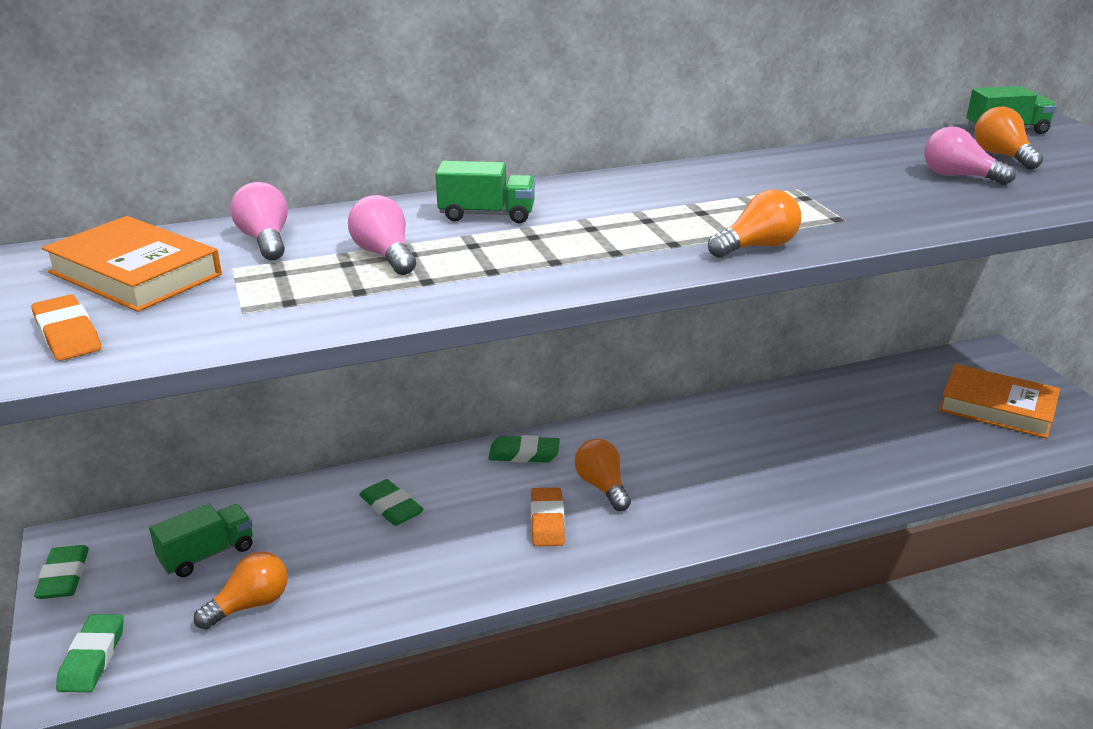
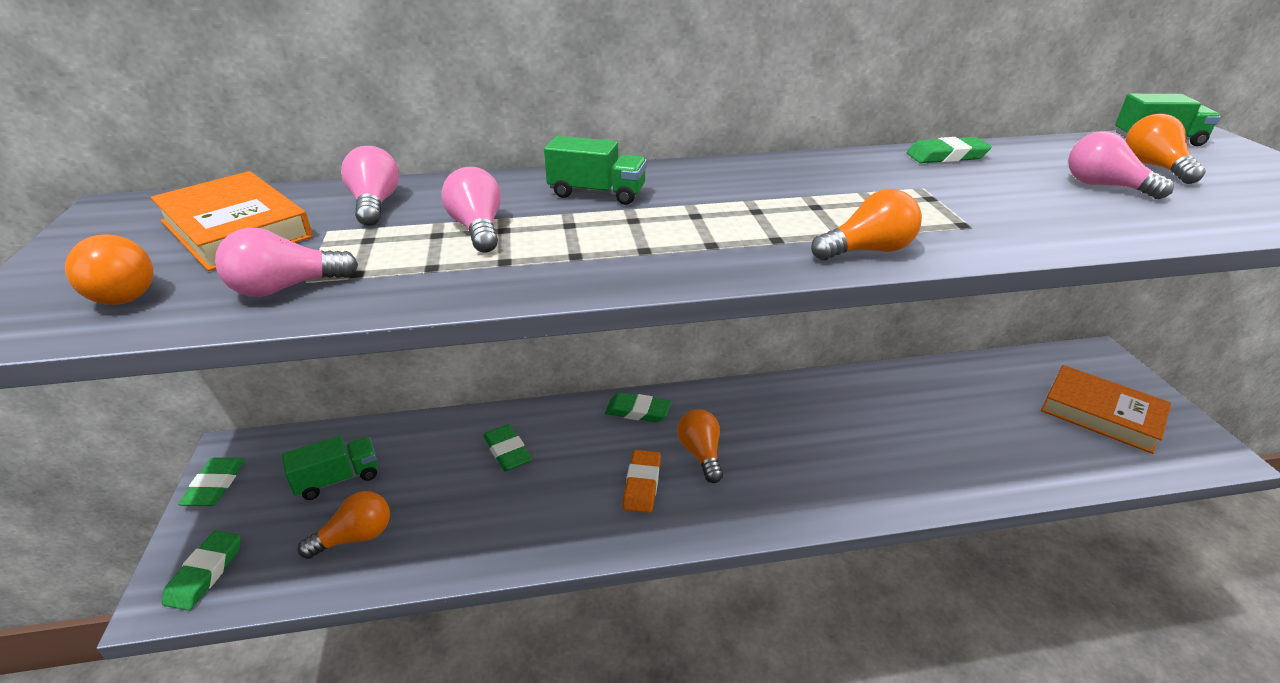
camera: 10 degrees right, 5 degrees up
(67, 334) = (126, 290): orange eraser -> orange light bulb
(227, 319) = (286, 288): none -> pink light bulb
(814, 157) = (946, 156): none -> green eraser

